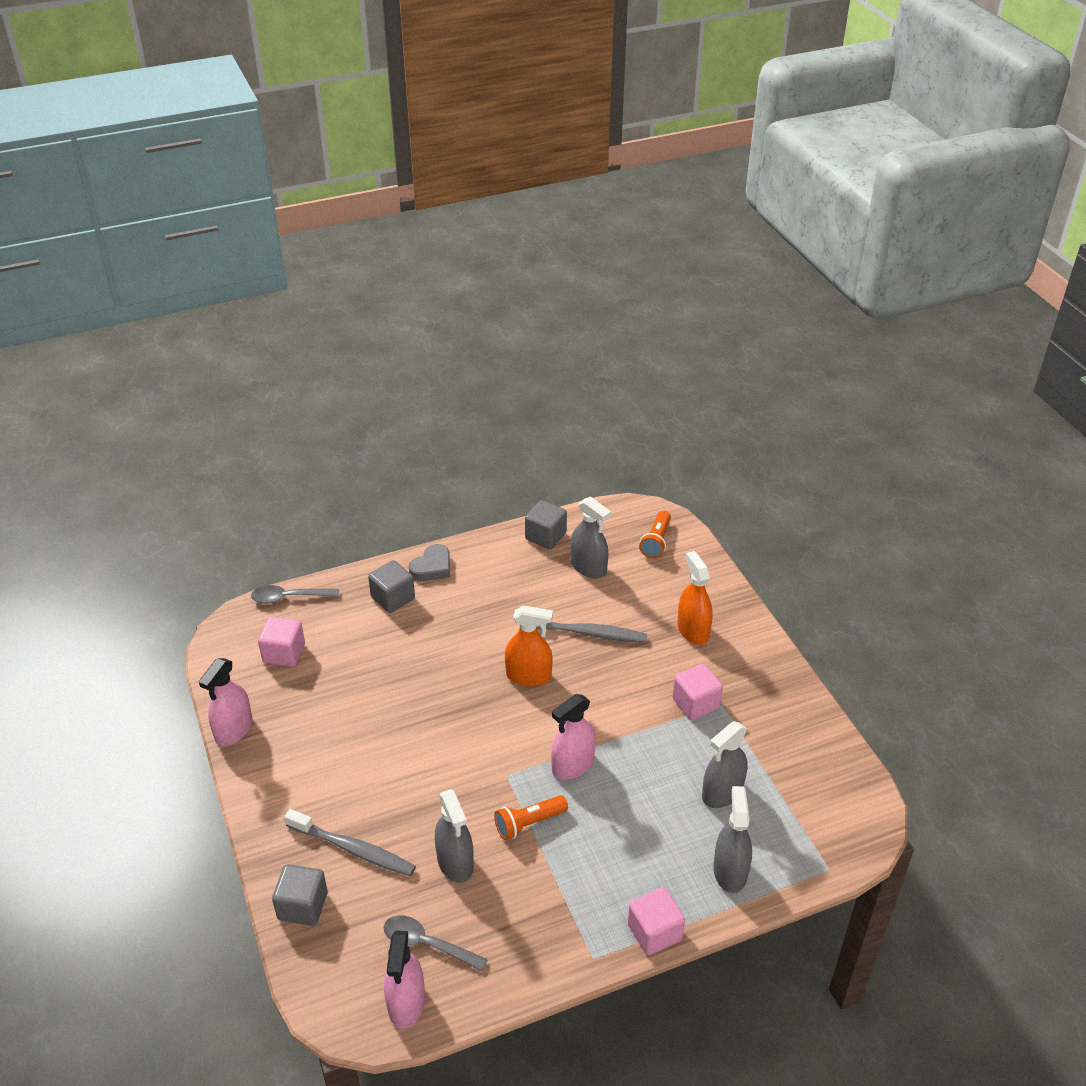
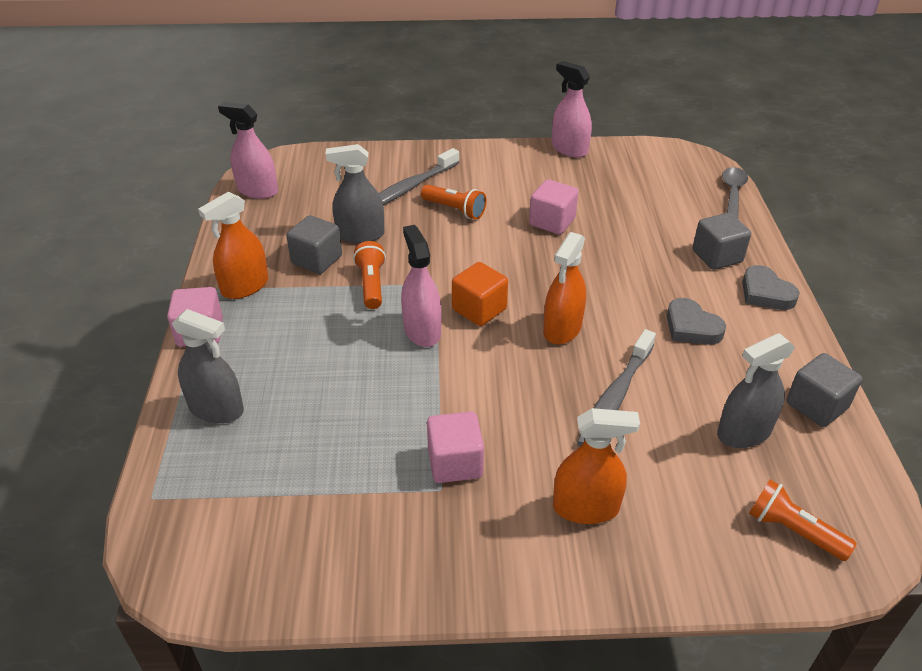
camera: 110 degrees right, 0 degrees up
(284, 653) = (653, 182): pink cube -> pink cube (552, 222)
(302, 906) = (374, 159): grey cube -> grey cube (317, 260)
(383, 796) = (455, 210): none -> orange flashlight
(427, 944) = (296, 208): grey spoon -> none
(492, 603) = (691, 327): none -> grey heart
(528, 734) = (479, 309): none -> orange cube
(576, 927) = (245, 286): none -> orange spray bottle
(722, 792) = (313, 439): grey spray bottle -> none

